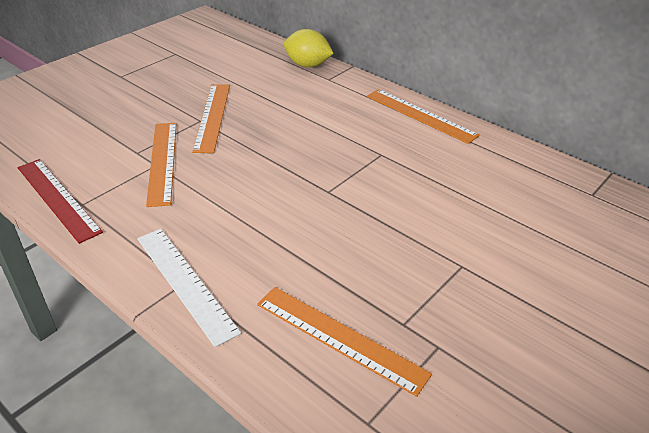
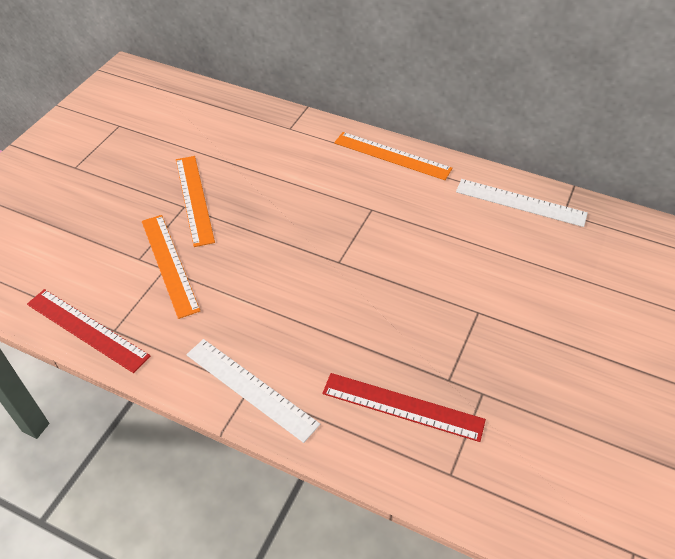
camera: 15 degrees left, 10 degrees up
(307, 65) = (262, 114): yellow lemon -> none
(340, 338) = (402, 406): orange ruler -> red ruler
(544, 176) = (520, 202): none -> white ruler

